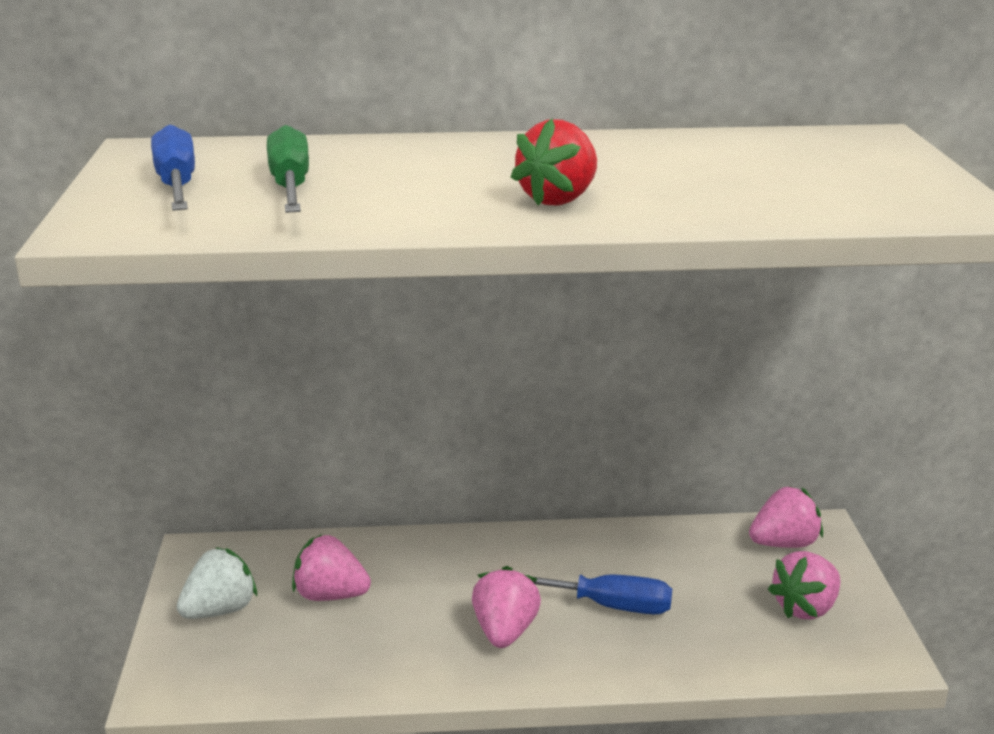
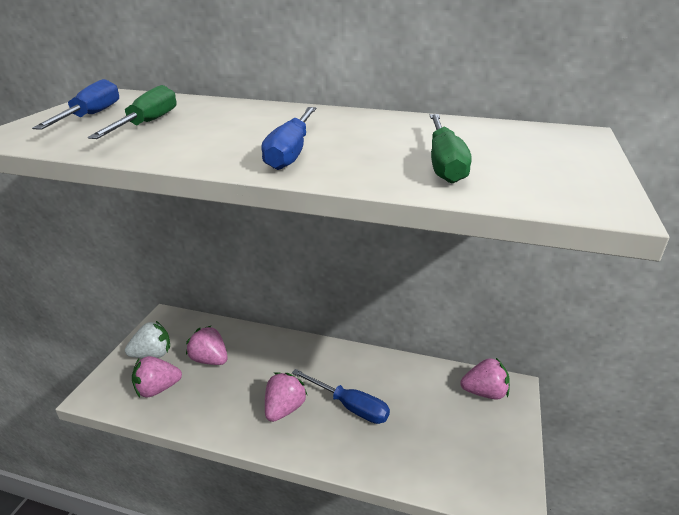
camera: 20 degrees right, 5 degrees up
(559, 199) = (291, 152): red strawberry -> blue screwdriver
(761, 189) = (444, 163): none -> green screwdriver
(805, 608) = (475, 444): pink strawberry -> pink strawberry (157, 389)

